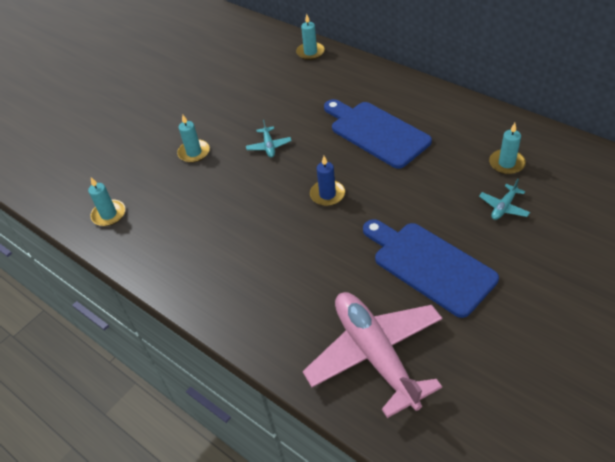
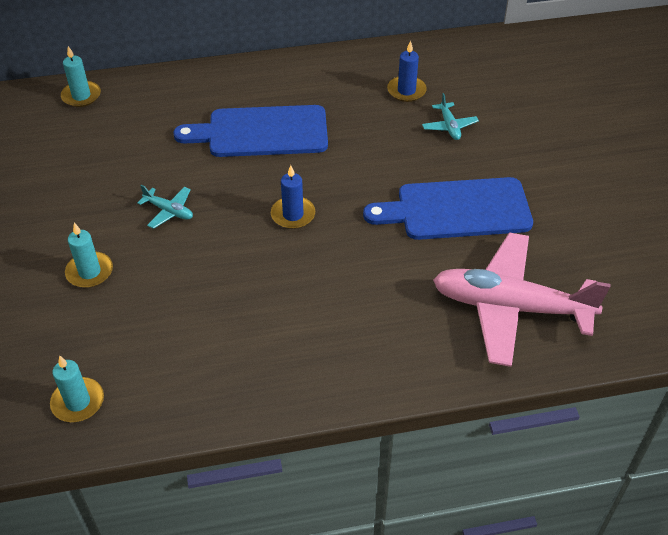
camera: 55 degrees left, 0 degrees up
(506, 163) = (406, 91): turquoise candle -> blue candle

